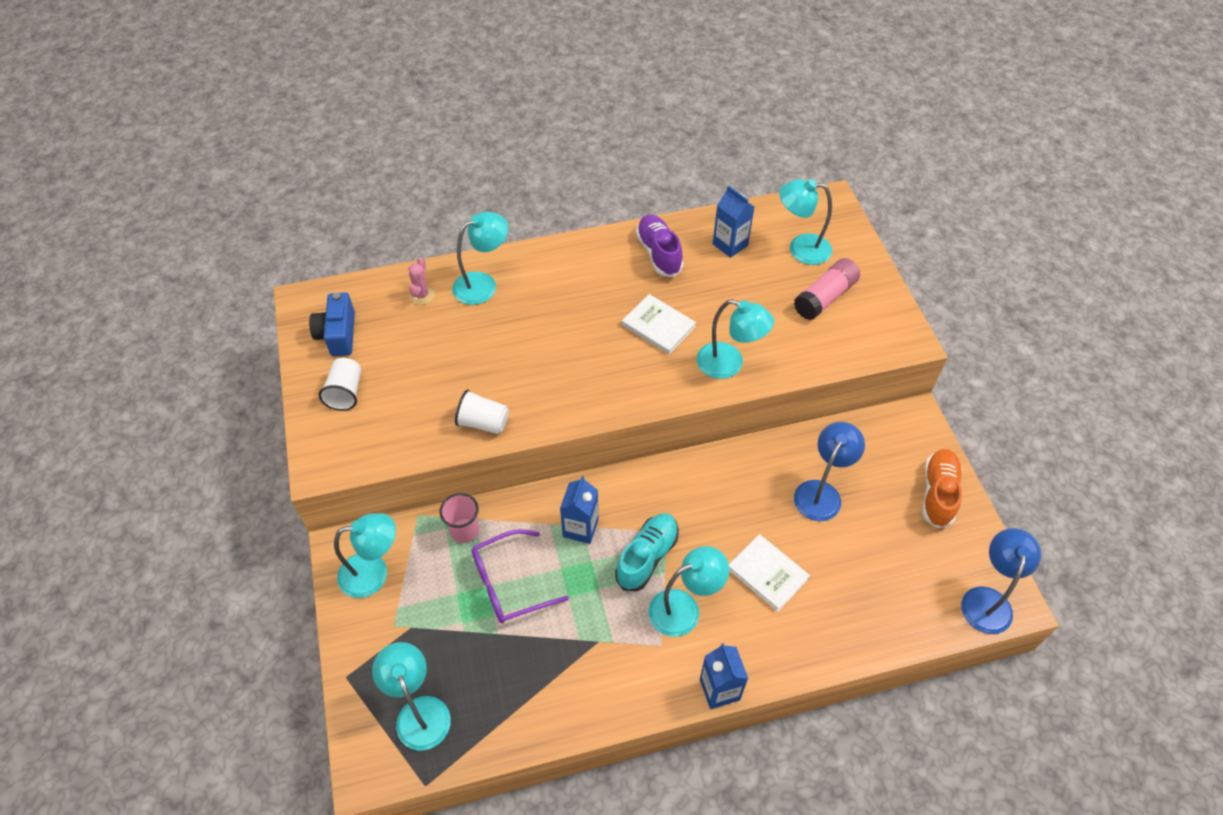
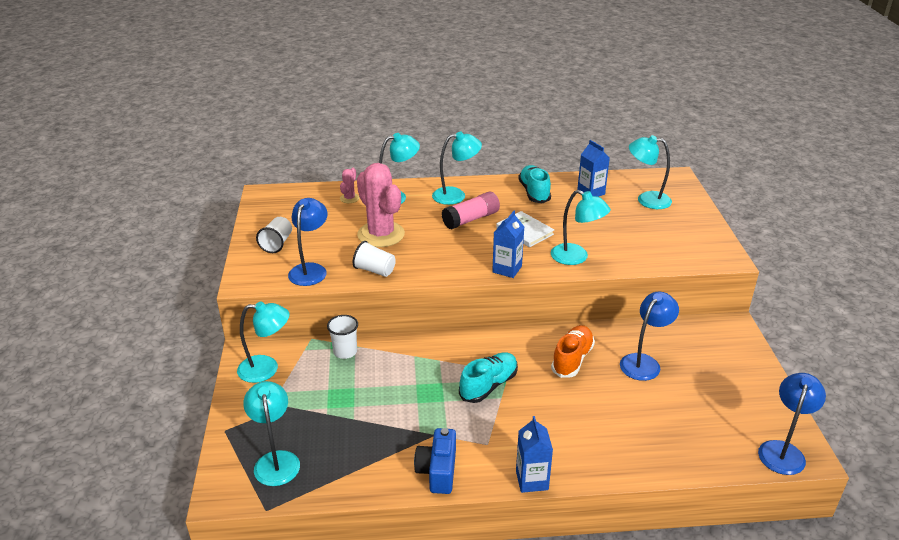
camera: 10 degrees right, 20 degrees down
(338, 334) = (282, 213): blue camera -> blue camera (438, 471)
(400, 433) = (310, 270): none -> blue lamp
(464, 530) = (345, 352): pink cup -> white cup
(477, 357) = (381, 234): none -> pink cactus
(509, 584) = (371, 388): purple glasses -> none
(580, 528) = (438, 361): blue carton -> blue carton (507, 269)
(659, 253) = (534, 192): purple shoe -> turquoise shoe
(684, 608) = (512, 422): turquoise lamp -> turquoise lamp (456, 195)
(767, 573) = (588, 408): white book -> none
(825, 297) = (661, 228): pink glue stick -> pink glue stick (471, 219)
(938, 493) = (746, 375): orange shoe -> orange shoe (572, 359)

